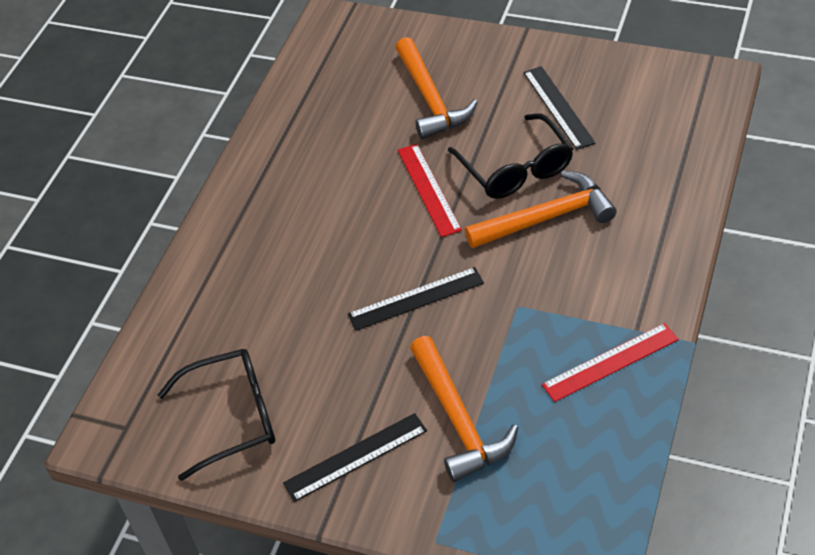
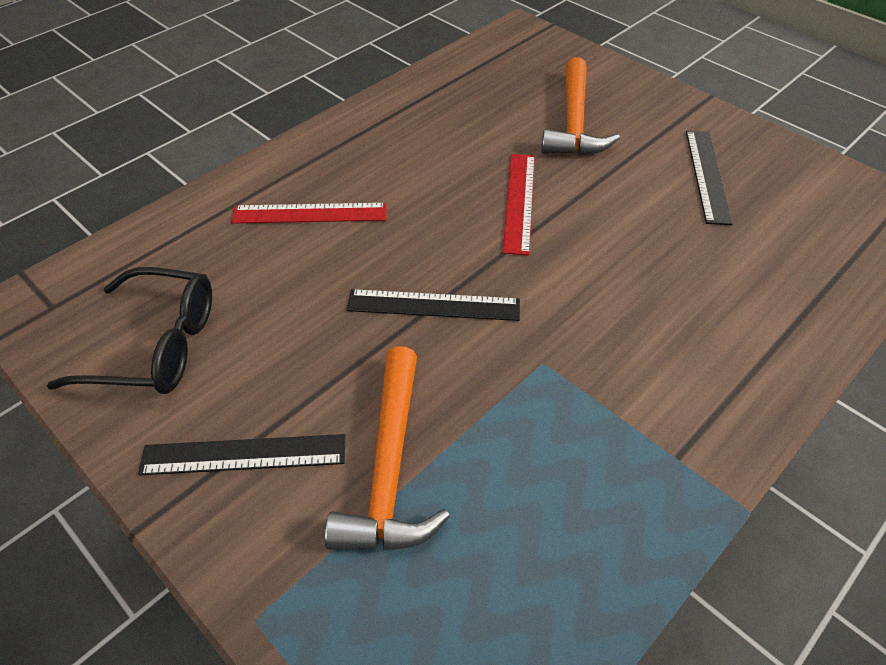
camera: 20 degrees right, 0 degrees up
(516, 169) = (626, 217): black glasses -> none
(546, 218) = (632, 280): orange hammer -> none
(610, 362) = (621, 485): red ruler -> red ruler (310, 213)

